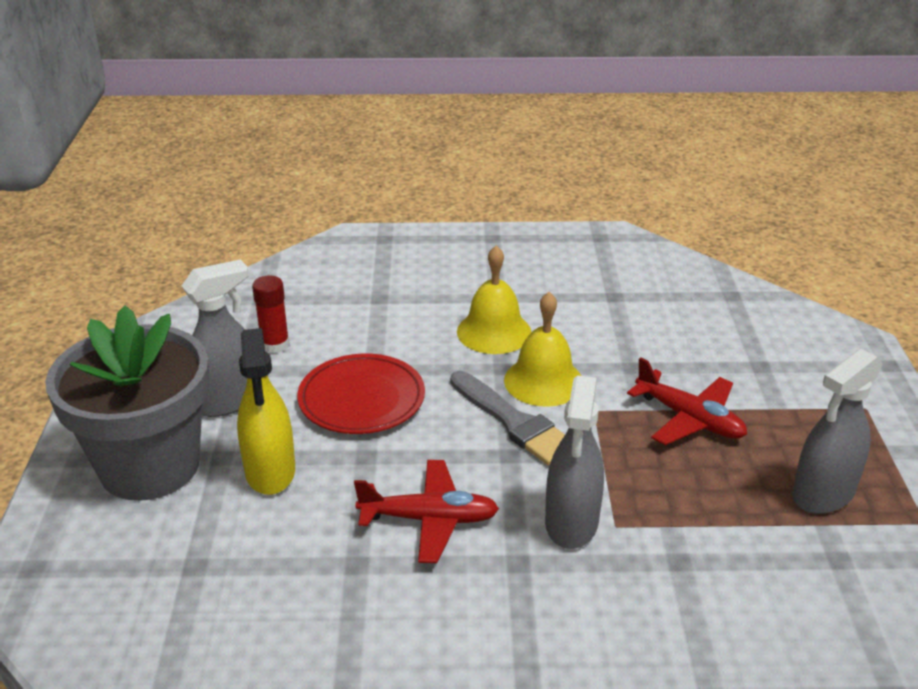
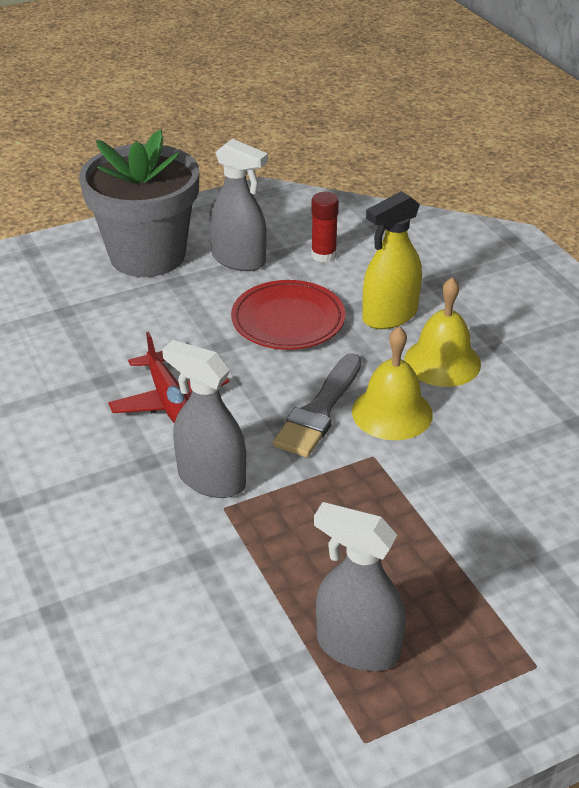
camera: 65 degrees right, 5 degrees up
(270, 471) = (175, 307): yellow spray bottle -> yellow spray bottle (389, 316)
(571, 522) = (211, 479): grey spray bottle -> grey spray bottle turned 45 degrees clockwise
(689, 419) = (408, 523): red plane -> none

